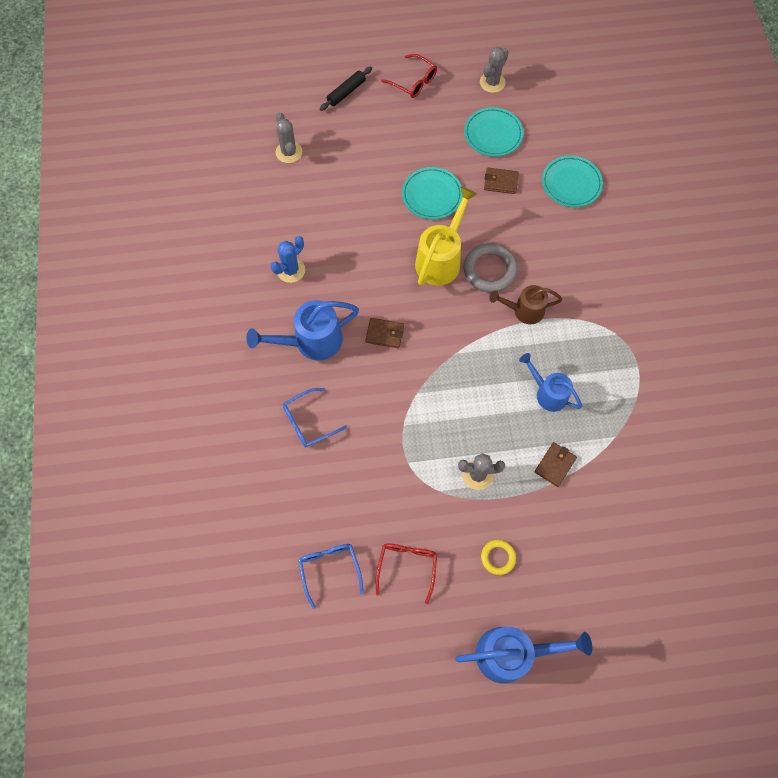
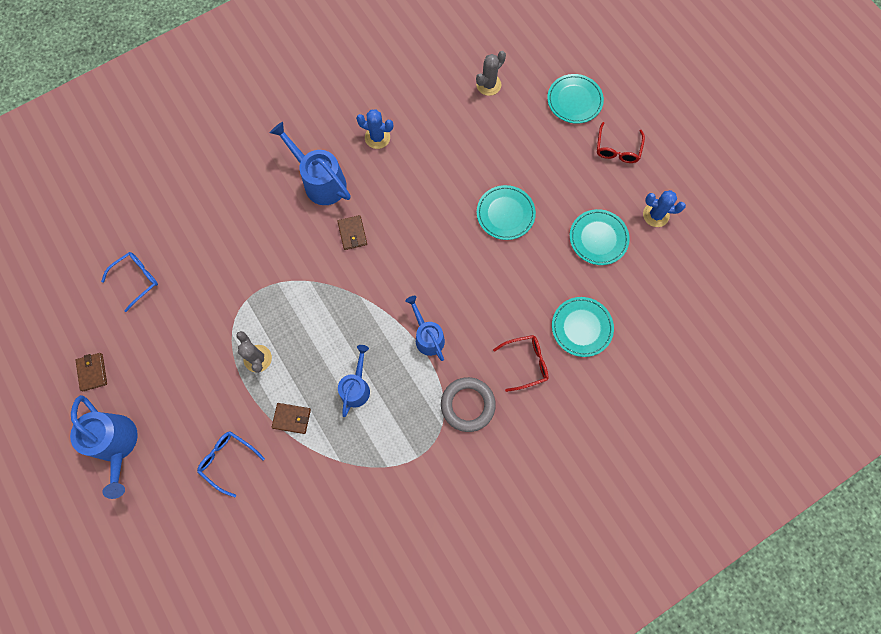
camera: 65 degrees right, 5 degrees up
(309, 422) = (250, 211): blue glasses -> blue glasses (228, 460)
(346, 92) = (574, 101): black rolling pin -> turquoise plate
(407, 567) = (159, 335): red glasses -> red glasses (526, 363)
(441, 258) = (446, 248): yellow watering can -> none
(489, 270) = (454, 292): grey ring -> grey ring (467, 405)
(492, 82) = (655, 215): grey cactus -> blue cactus
(498, 557) = (192, 403): yellow ring -> none
(500, 182) = (550, 265): brown wallet -> brown wallet (92, 372)
(523, 310) = (427, 336): brown watering can -> blue watering can

